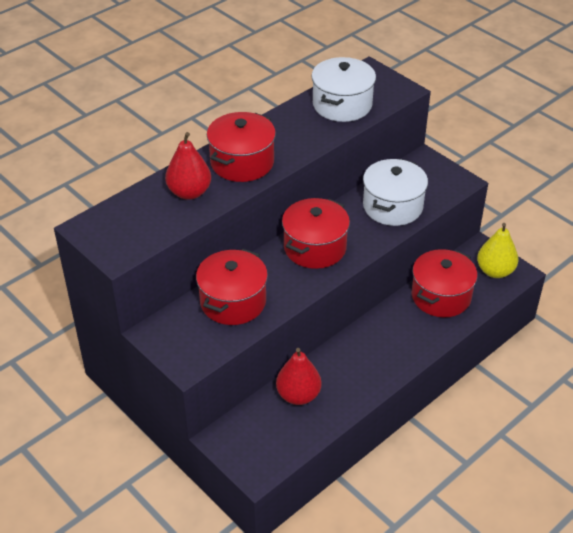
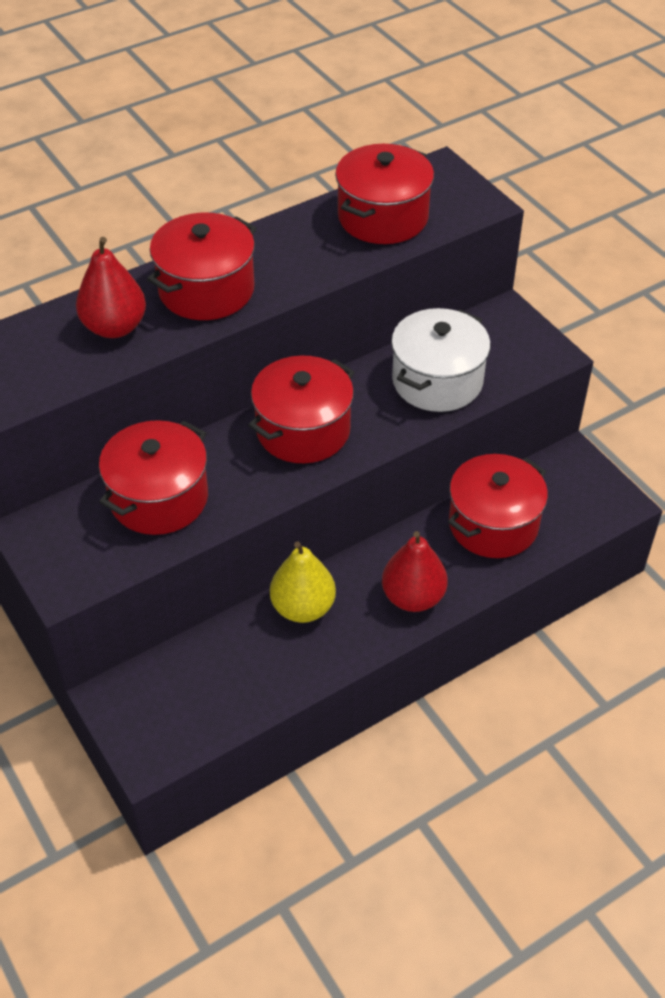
camera: 10 degrees right, 5 degrees up
(298, 395) = (241, 647): red pear -> red pear (413, 597)
(342, 105) = (383, 217): white pot -> red pot
(495, 271) = (585, 496): yellow pear -> yellow pear (303, 607)

